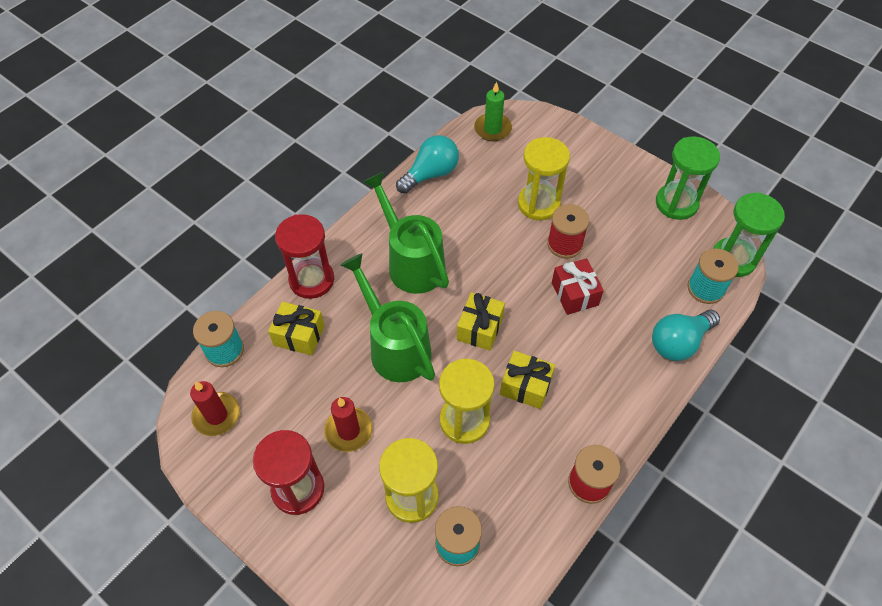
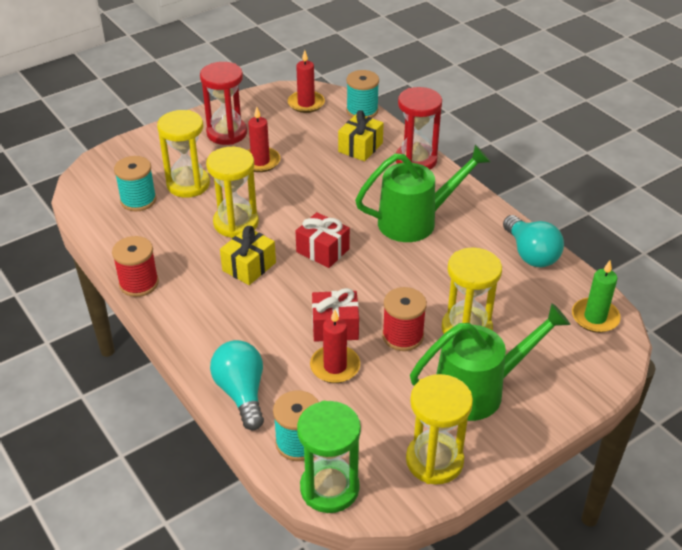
camera: 105 degrees right, 15 degrees down
(395, 346) = (326, 196): green watering can -> green watering can (479, 390)
(480, 328) = (323, 250): yellow gift -> red gift
(619, 283) = (335, 366): none -> red candle
(676, 203) = (434, 461): green hourglass -> yellow hourglass

